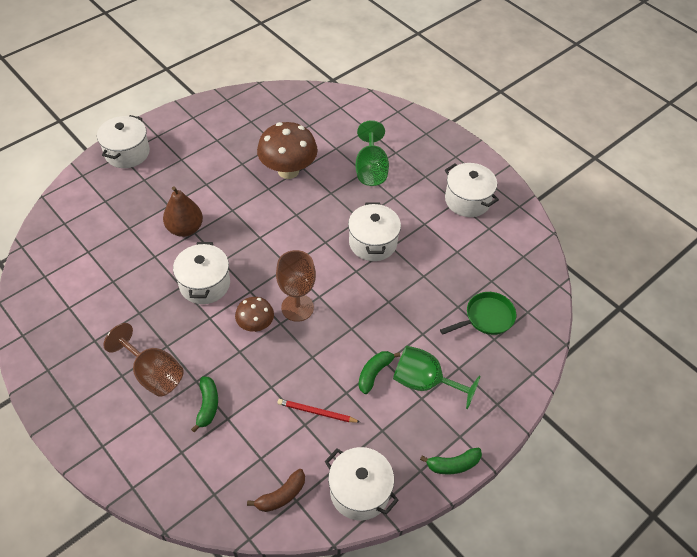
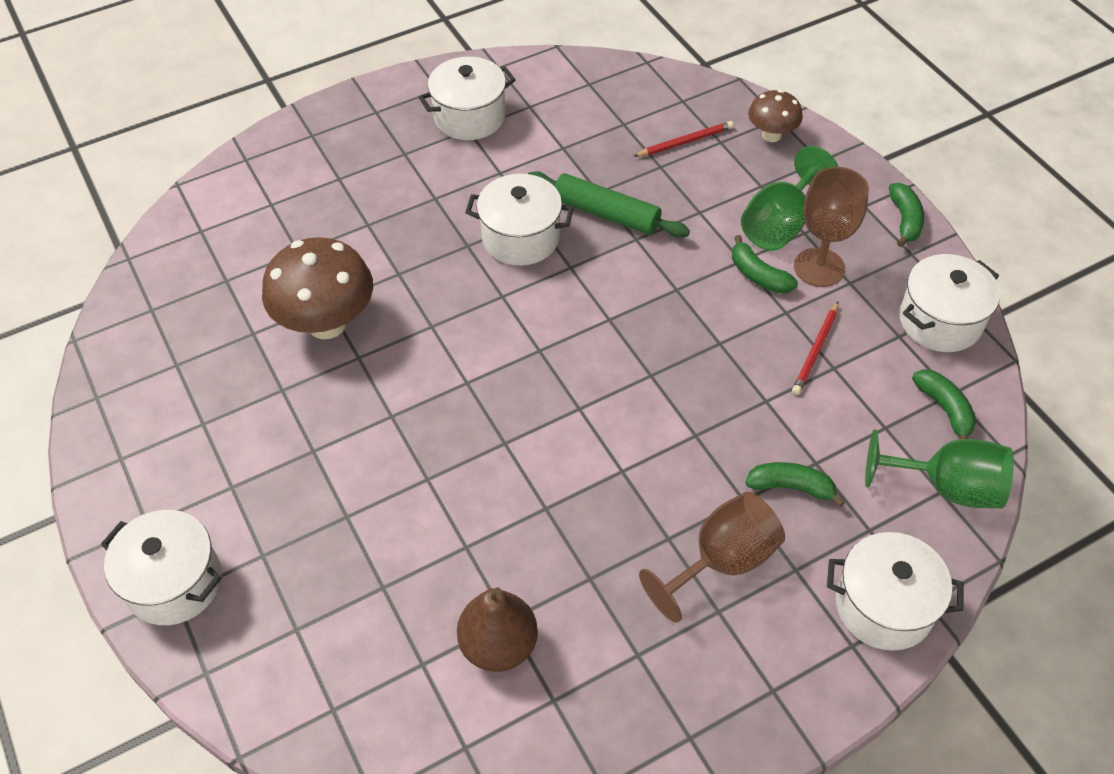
camera: 75 degrees left, 0 degrees up
(185, 229) = (414, 492): brown pear -> brown pear (499, 645)
(205, 284) = (550, 471): white pot -> white pot (884, 606)
(256, 325) = (649, 407): brown mushroom -> brown mushroom (771, 135)
(281, 495) = (944, 409): brown banana -> green banana
(297, 307) = (625, 349): brown goblet -> brown goblet (819, 267)
(371, 169) = (366, 214): green goblet -> green goblet (947, 487)
(405, 282) = (606, 214): none -> green rolling pin
(486, 318) = (685, 142): green pan -> red pencil

